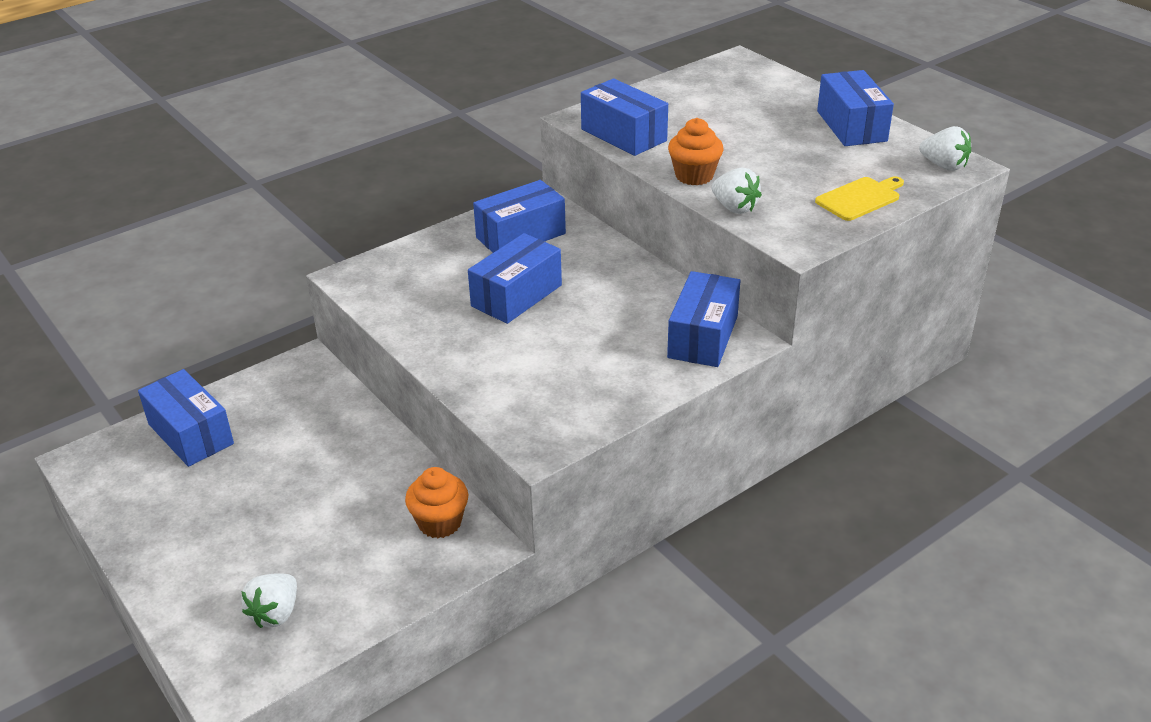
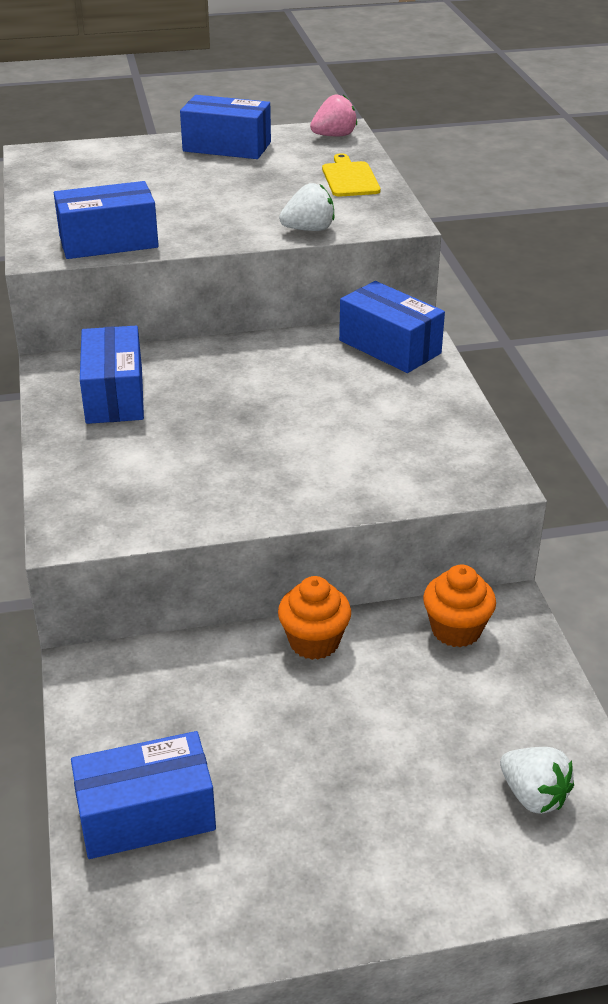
camera: 65 degrees left, 0 degrees up
(516, 295) = (227, 427): blue box -> none
(694, 176) = (231, 231): orange cupcake -> orange cupcake (314, 642)
(944, 166) = (334, 136): white strawberry -> pink strawberry

